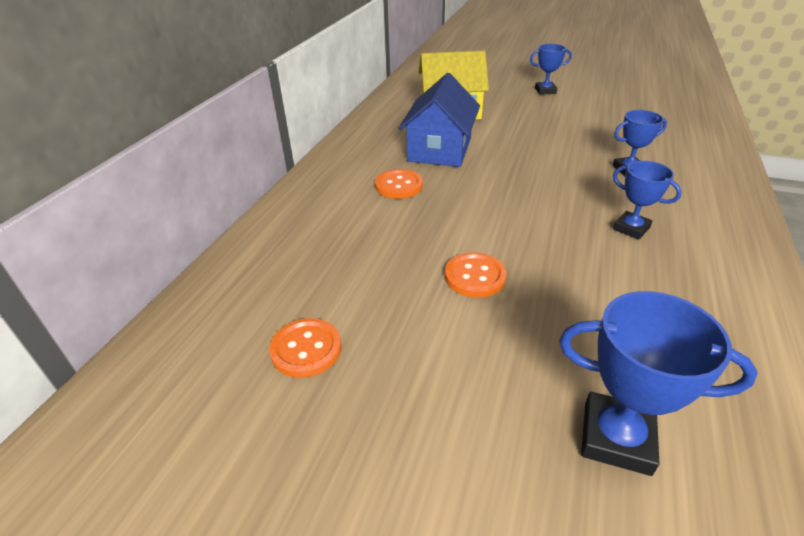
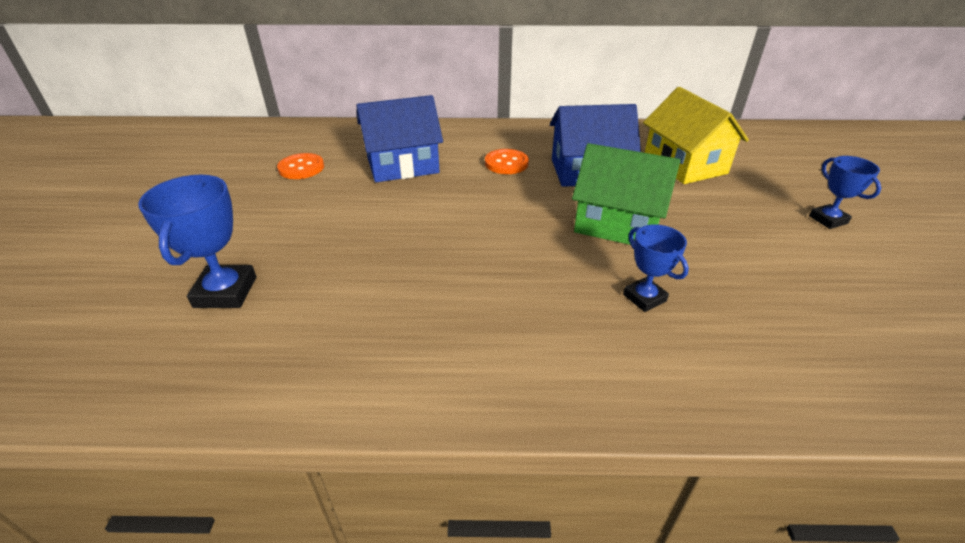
camera: 70 degrees right, 0 degrees up
(359, 253) = (402, 165): none -> blue house
(475, 276) = (389, 215): orange button -> none
(529, 156) = (617, 223): none -> green house
(631, 228) = (503, 299): blue trophy -> none

